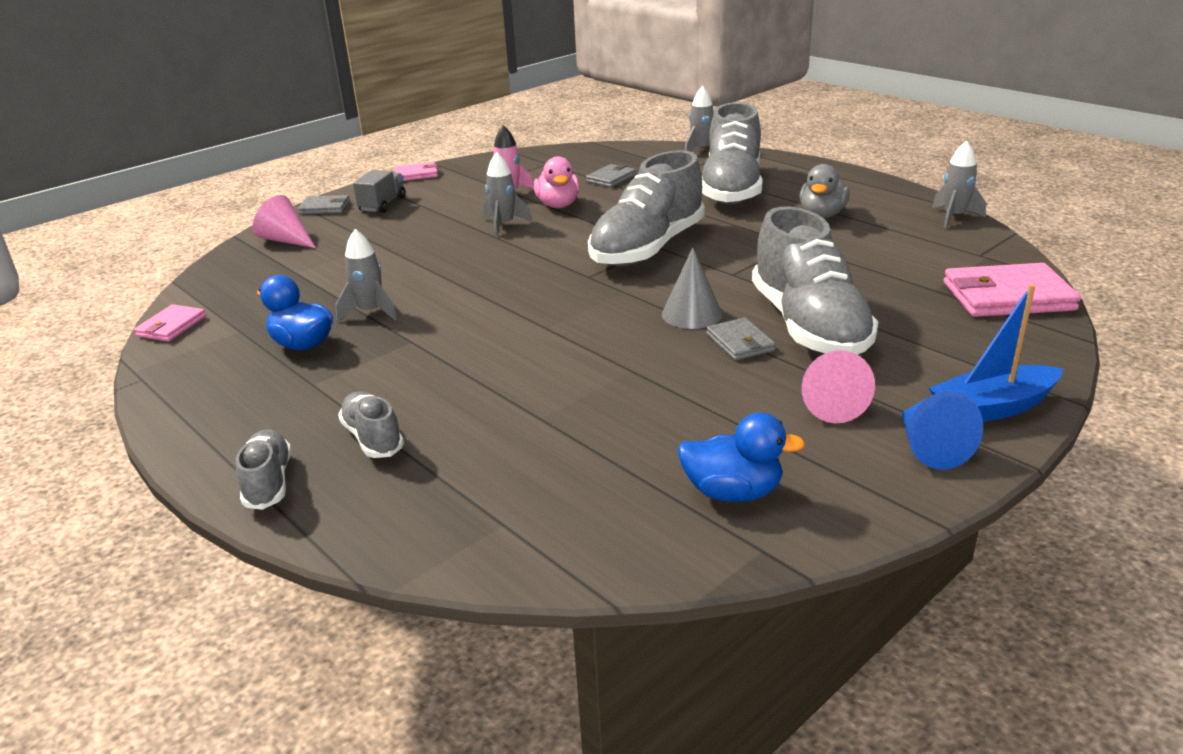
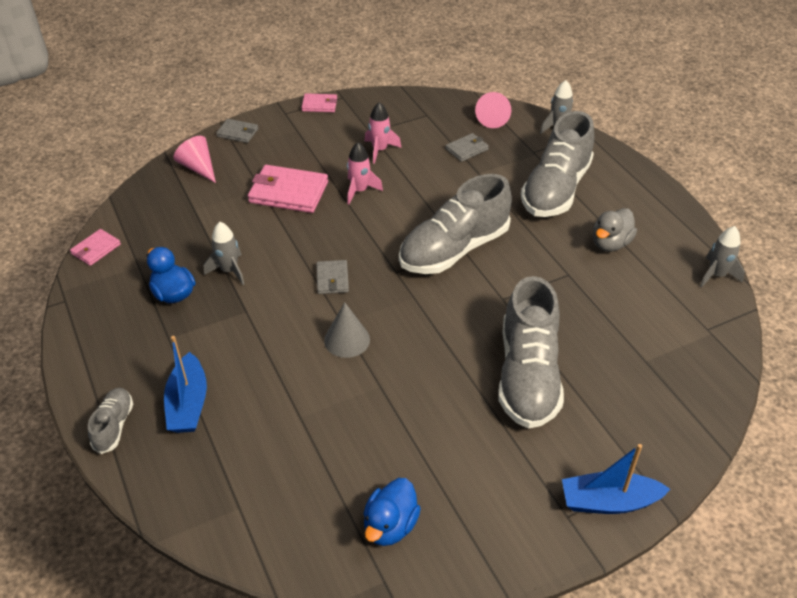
camera: 15 degrees right, 15 degrees up
(373, 438) = (188, 404): grey shoe -> blue boat
(382, 204) = (281, 139): grey truck -> none
(504, 225) = (359, 191): grey rocket -> pink rocket
(558, 205) = (411, 175): pink duck -> none
(691, 314) = (450, 337): grey cone -> grey cone (347, 340)
(732, 492) = (390, 525): blue duck -> blue duck turned 90 degrees clockwise
(740, 342) = (468, 379): grey wallet -> grey wallet (332, 279)
(829, 404) = (497, 462): pink cone -> pink cone (493, 118)
(930, 448) = (541, 526): blue cone -> none
(1007, 296) = (697, 385): pink wallet -> pink wallet (288, 192)

